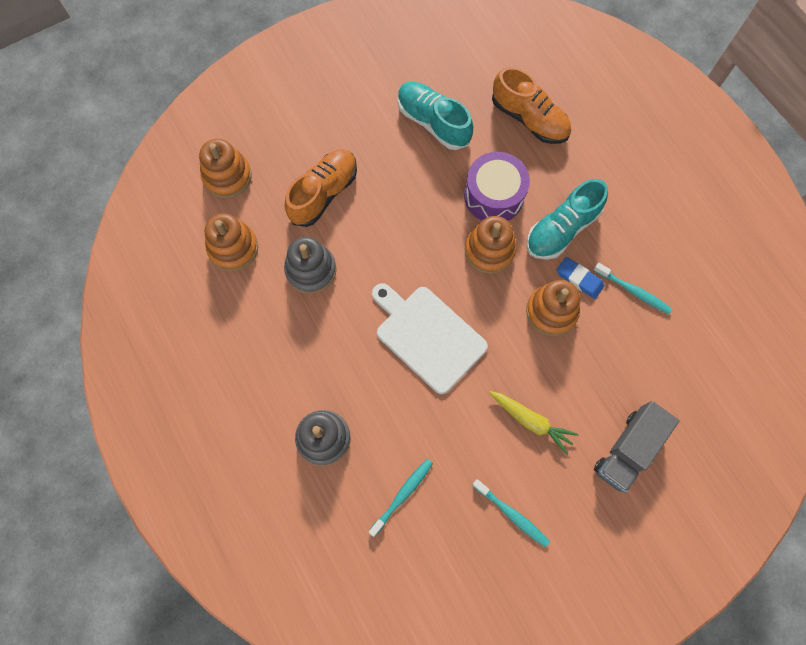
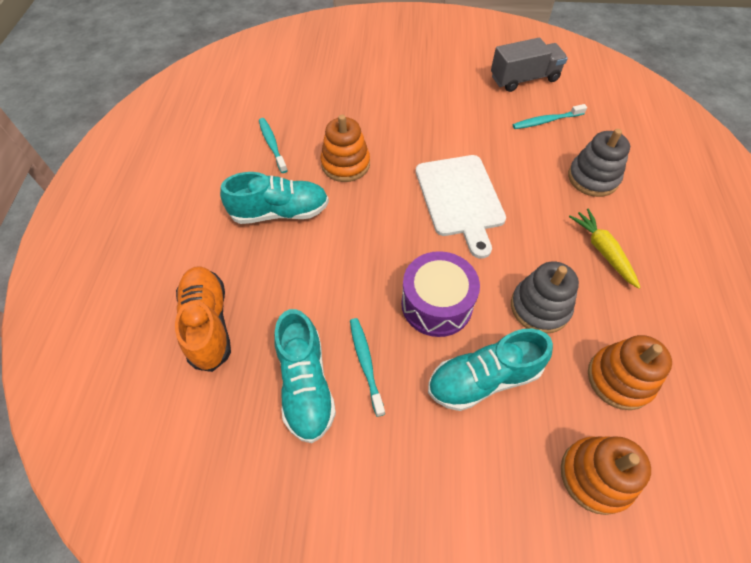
camera: 145 degrees left, 15 degrees down
(323, 193) = (483, 379): orange shoe -> turquoise shoe
(489, 250) = (356, 230): orange stacking toy -> none
(493, 196) = (312, 272): purple drum -> purple drum (436, 304)
(512, 514) = (474, 80): turquoise toothbrush -> turquoise toothbrush (366, 363)
(531, 421) = (420, 114): yellow carrot -> yellow carrot (602, 251)
(579, 279) = (303, 172): blue eraser -> none
(628, 450) = (369, 73): grey truck -> grey truck (524, 79)

